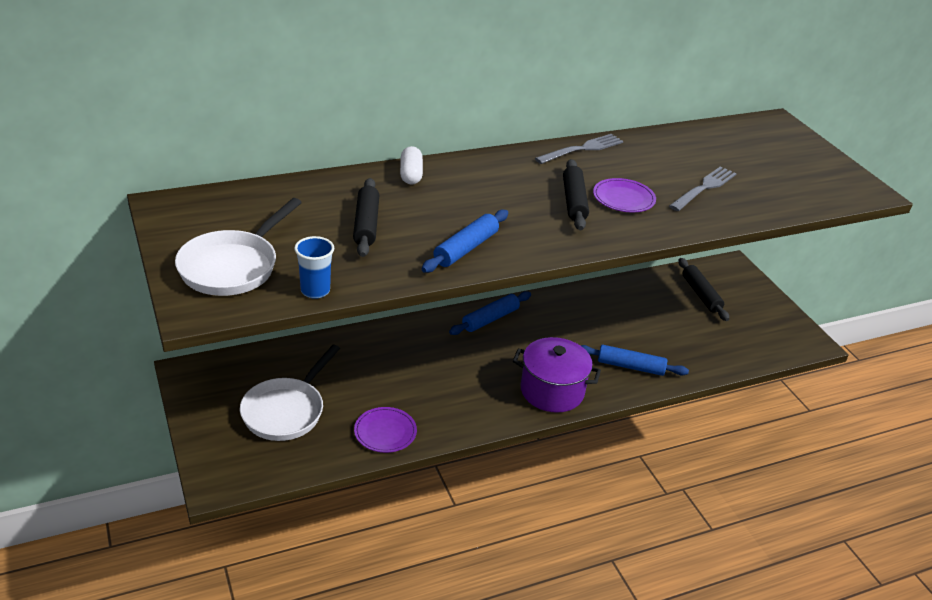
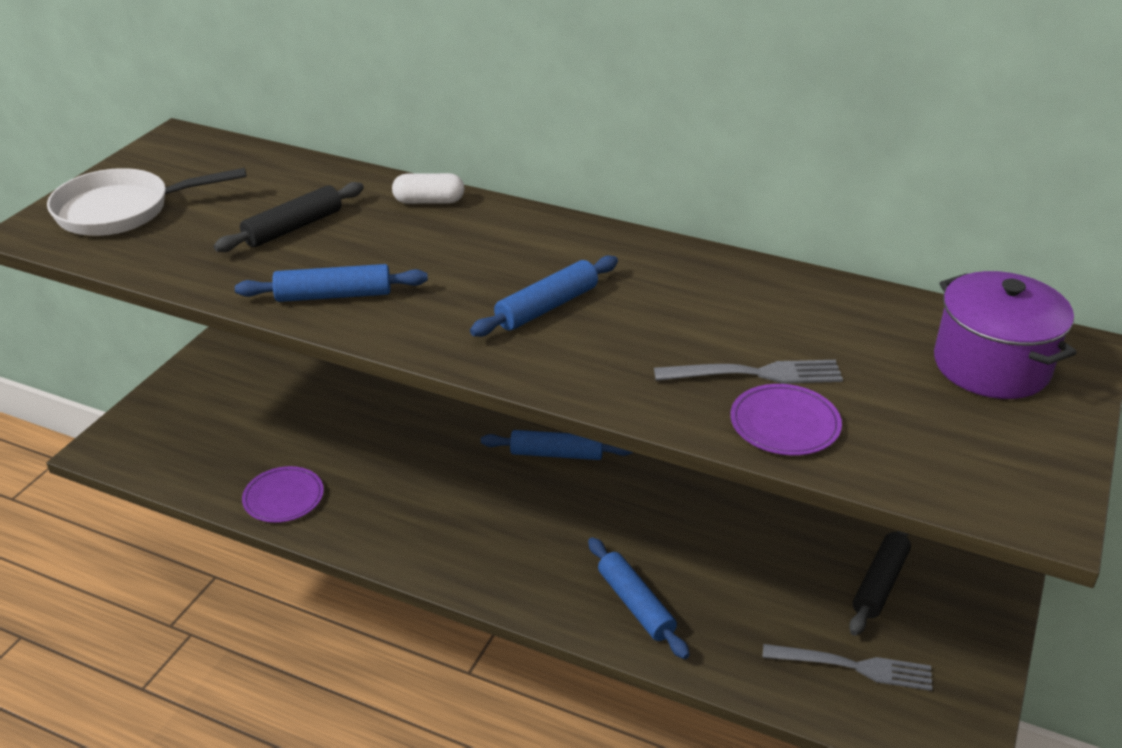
camera: 50 degrees right, 0 degrees up
(286, 411) = (239, 424): white pan -> none
(315, 291) = (136, 263): blue cup -> none
(411, 174) = (429, 201): white capsule -> white capsule turned 45 degrees clockwise
(552, 391) = (500, 569): purple pot -> purple pot (991, 366)
(574, 201) = (547, 307): black rolling pin -> blue rolling pin
(582, 149) = (680, 257): grey fork -> grey fork (854, 667)
(623, 198) = (616, 333): purple plate -> purple plate (785, 423)

